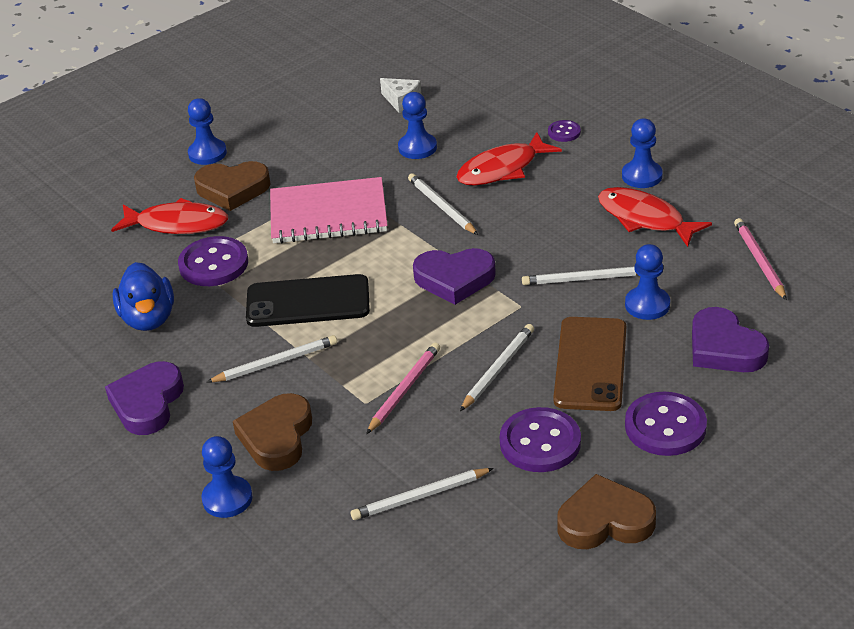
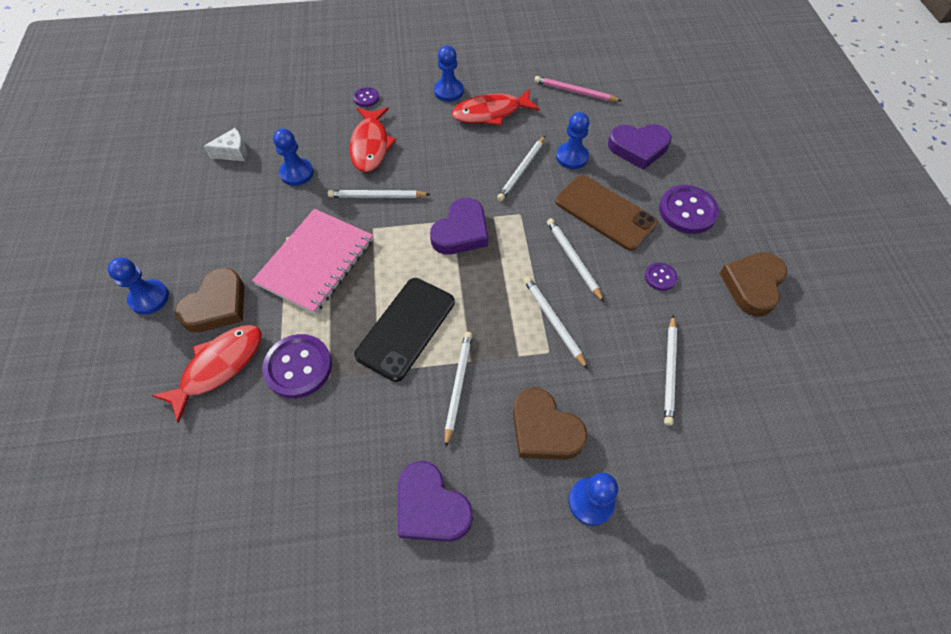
camera: 60 degrees left, 20 degrees up
(148, 318) = (322, 451): blue duck -> none
(404, 390) = (553, 321): pink pencil -> white pencil
(540, 442) = (660, 277): purple button -> purple button, size x0.51

